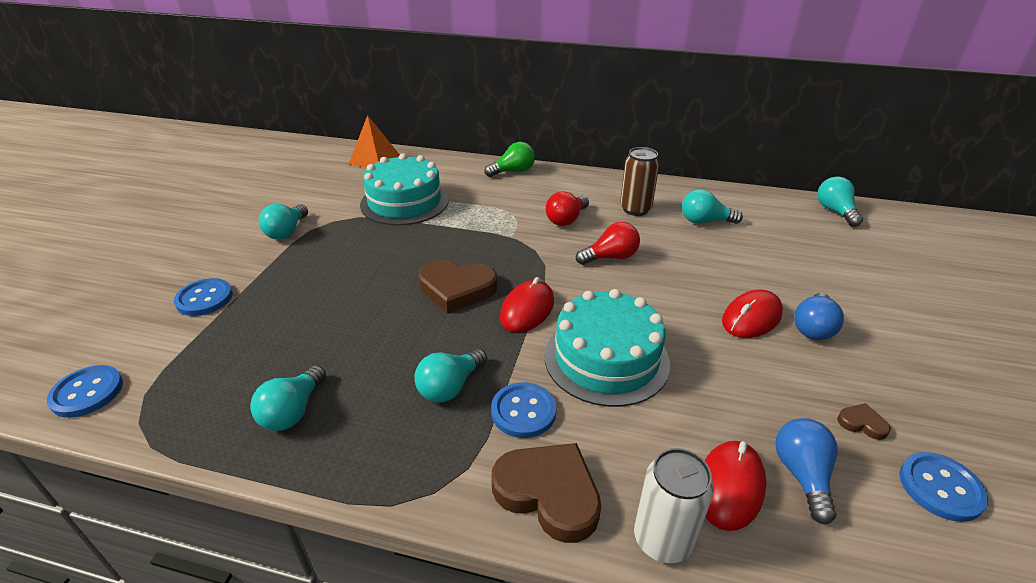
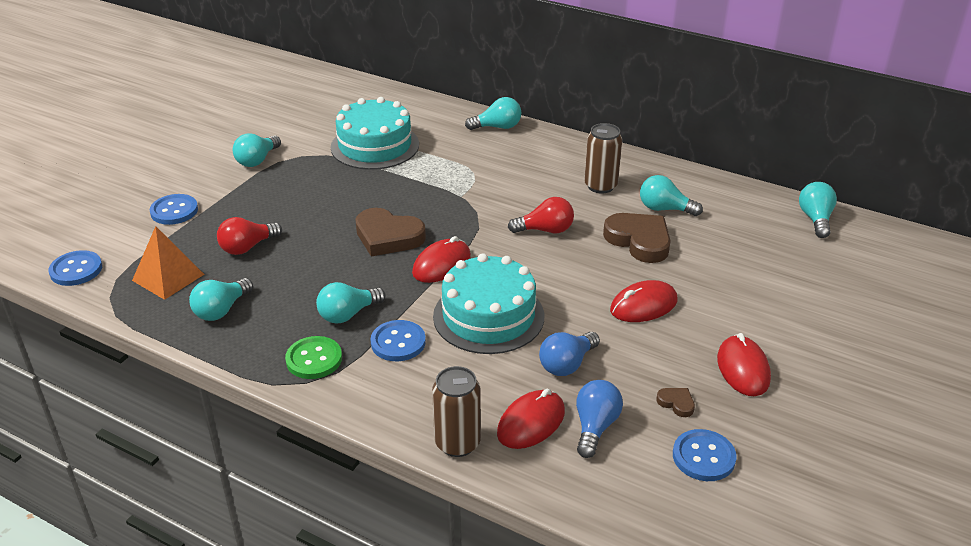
camera: 15 degrees right, 0 degrees up
(374, 159) = (363, 94): orange pyramid -> orange pyramid (168, 277)
(432, 456) = (314, 359): none -> green button
(513, 171) = (497, 127): green light bulb -> turquoise light bulb
(548, 493) = (389, 399): brown heart -> brown heart (639, 241)
(566, 219) = (524, 186): red light bulb -> red light bulb (247, 247)
(662, 539) = (457, 443): white can -> brown can
(813, 328) = (696, 324): blue light bulb -> blue light bulb (567, 364)
(893, 368) = (743, 369): none -> red mouse

